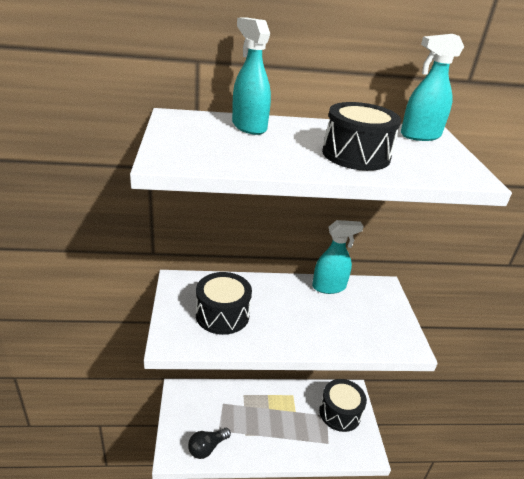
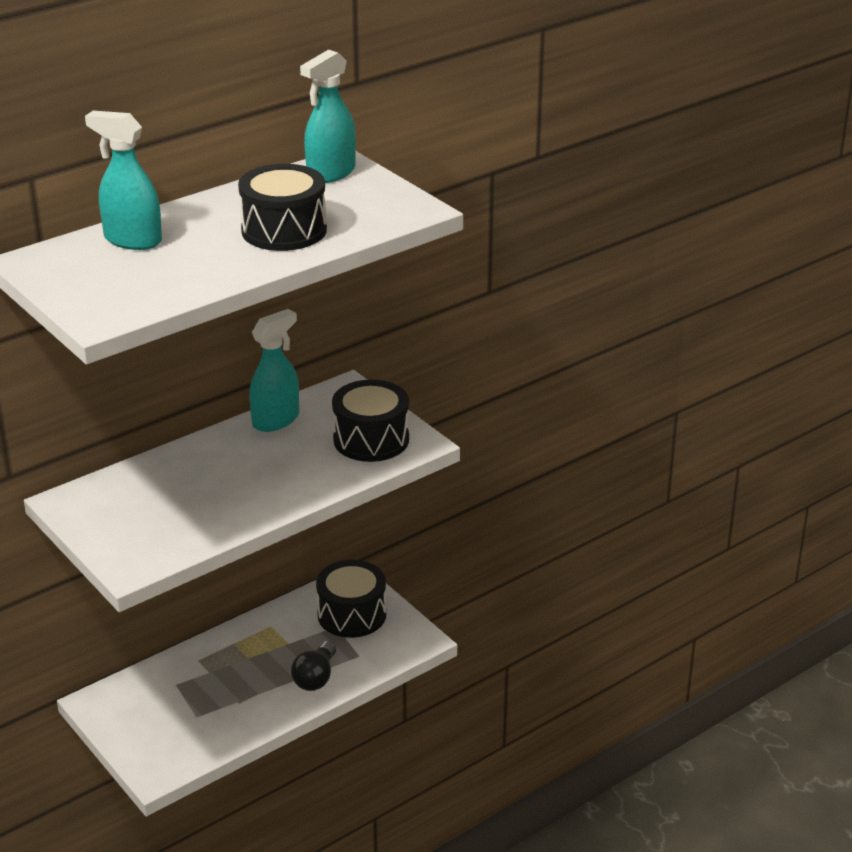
camera: 30 degrees left, 0 degrees up
(207, 448) = (197, 741): black light bulb -> black light bulb (315, 677)
(222, 315) = (167, 511): black drum -> black drum (371, 439)

